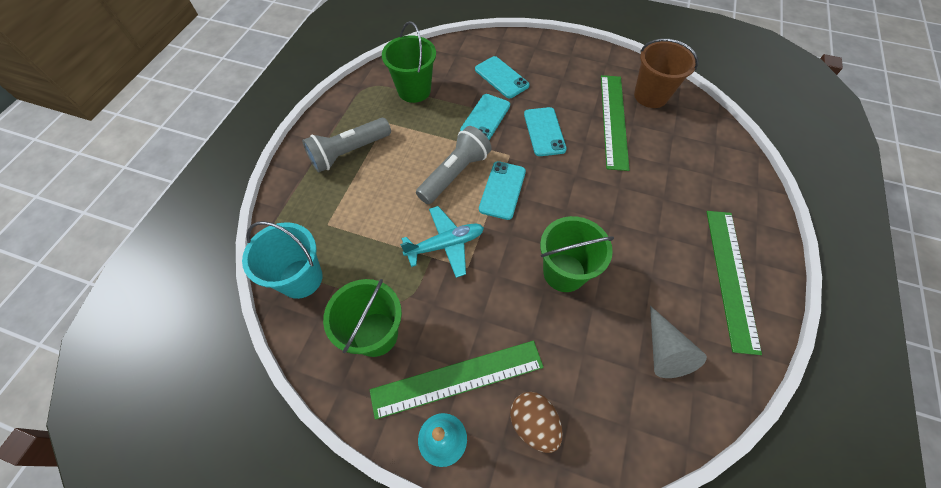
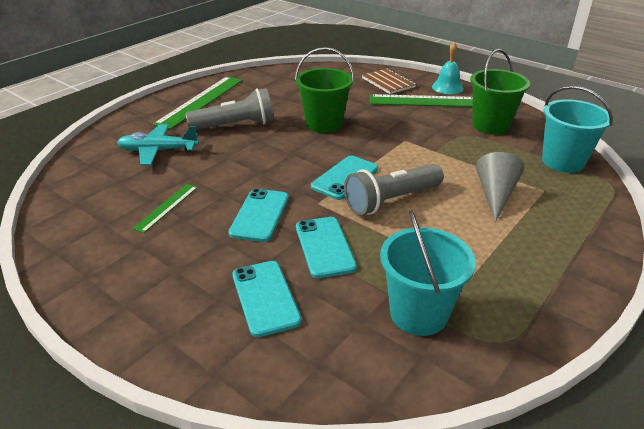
camera: 160 degrees left, 25 degrees down
(349, 152) = (526, 250): grey flashlight -> grey flashlight (235, 125)
(414, 90) = (418, 313): green bucket -> turquoise bucket
(445, 245) = (420, 155): turquoise plane -> turquoise plane (158, 151)
(485, 118) = (324, 247): turquoise phone -> turquoise phone turned 60 degrees counterclockwise
(533, 423) = (388, 83): brown egg -> brown notebook
(613, 120) = (166, 207): green ruler -> green ruler, size x0.51
(650, 96) = (89, 221): brown bucket -> none
(664, 350) = (284, 87): grey cone -> grey cone (495, 195)

